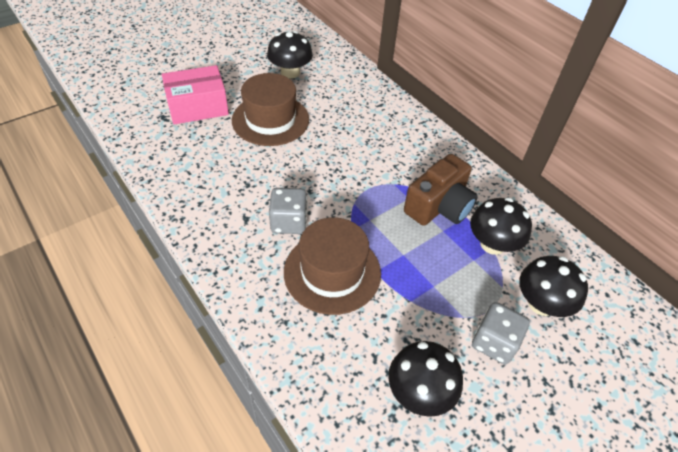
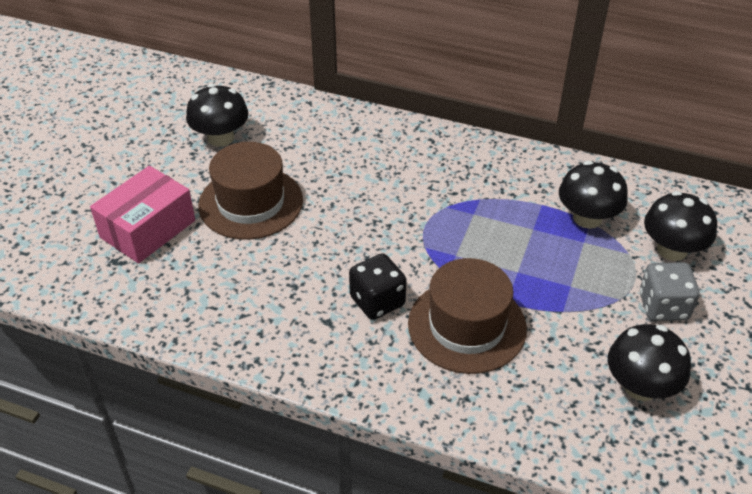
camera: 30 degrees left, 5 degrees down
(289, 222) = (377, 301): grey dice -> black dice
(439, 206) = (509, 207): brown camera -> none

